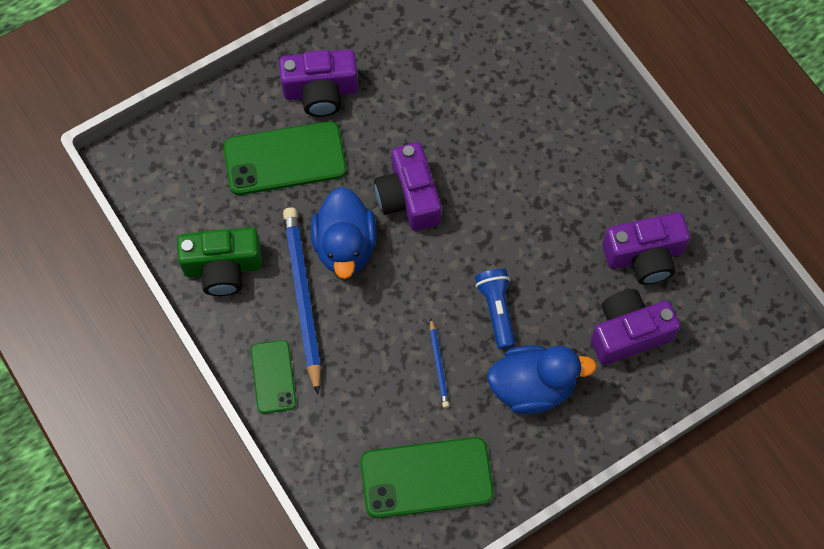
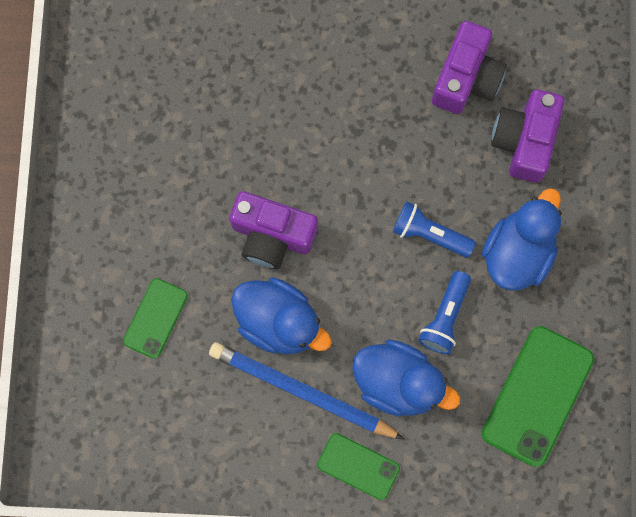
camera: 55 degrees left, 10 degrees up
(223, 267) = (223, 443): green camera -> none
(285, 159) = (155, 318): green phone -> green phone, size x0.58
(321, 91) = (111, 241): purple camera -> none
(360, 363) = (398, 382): none -> blue duck
(438, 365) = (445, 317): blue pencil -> blue flashlight

